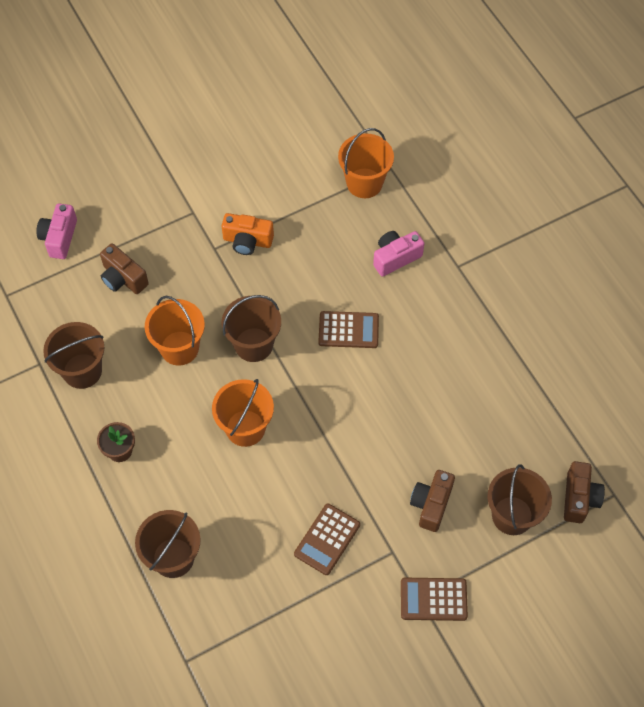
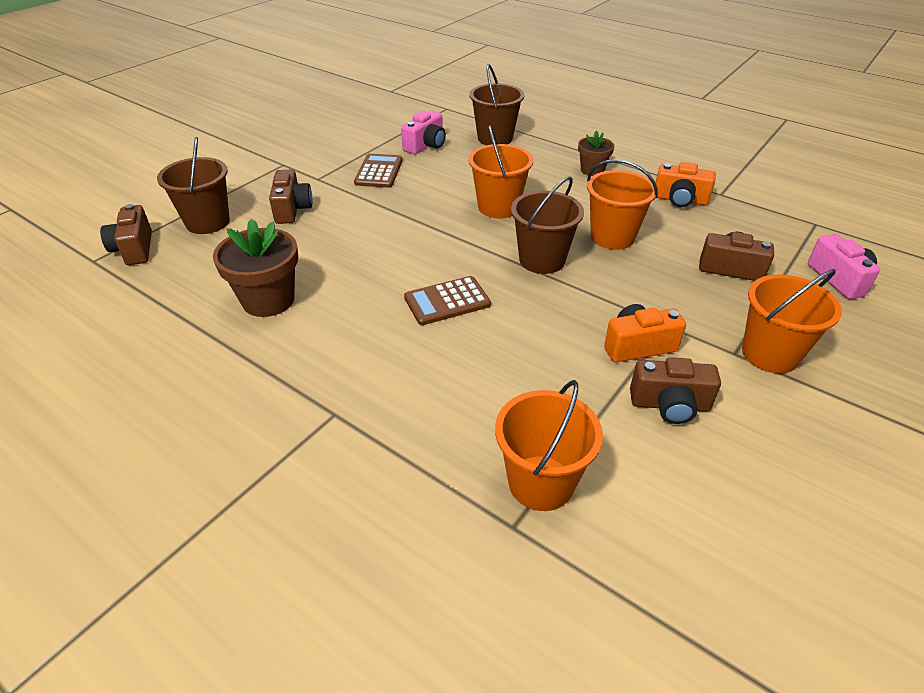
camera: 155 degrees right, 20 degrees down
(82, 371) = (680, 200): brown bucket -> orange camera
(173, 203) = (770, 354): none -> orange bucket
(263, 196) = (670, 405): none -> brown camera
(395, 258) = (431, 393): pink camera -> pink camera (426, 145)
(433, 599) = (271, 167): brown calculator -> none
(477, 384) = (268, 300): none -> brown flower pot

